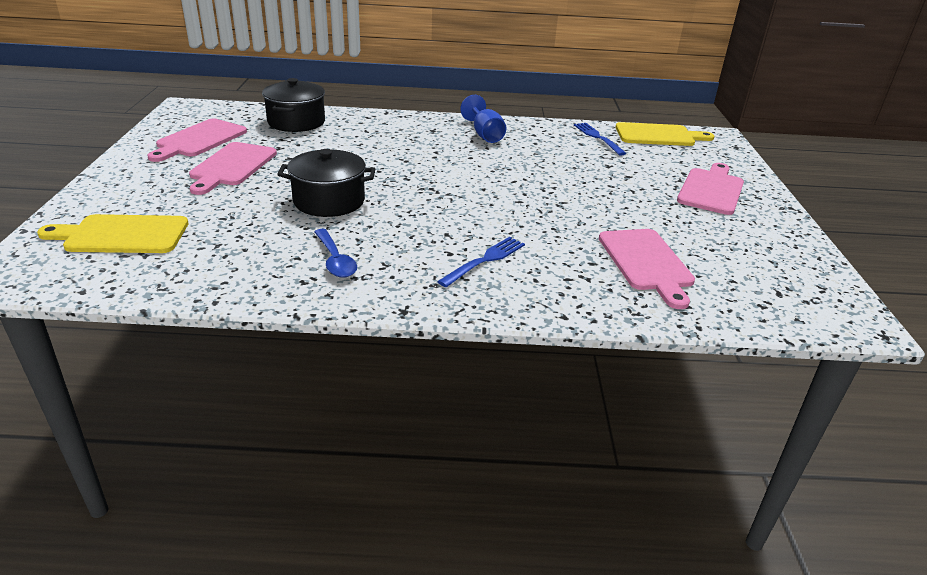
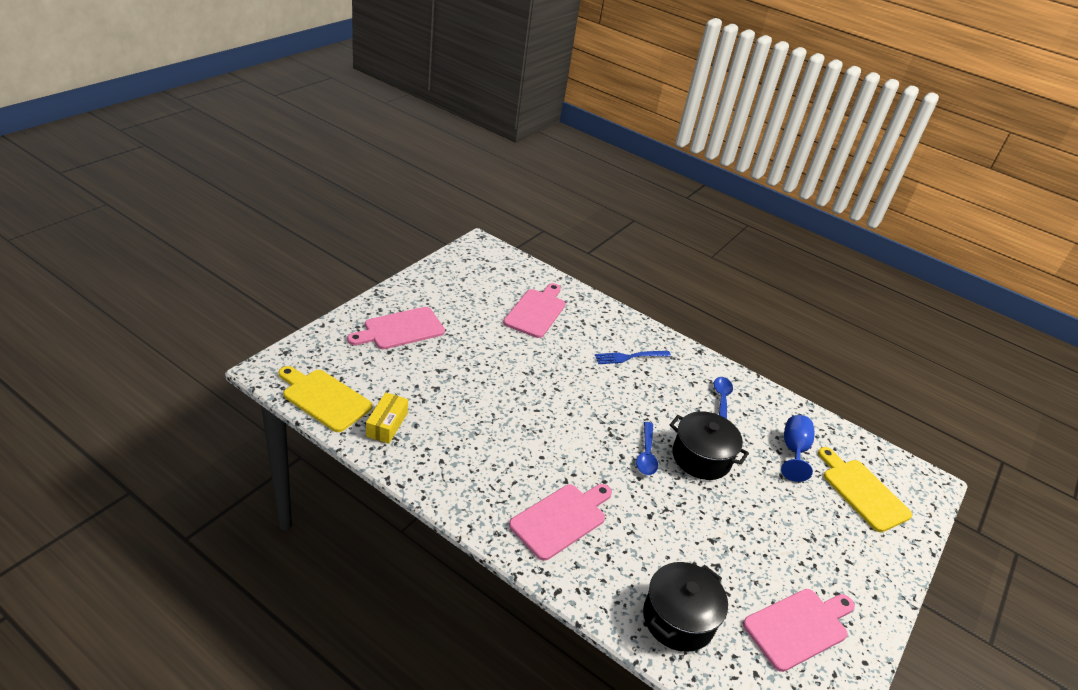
camera: 150 degrees left, 5 degrees up
(122, 235) = (862, 492): yellow cutting board -> yellow cutting board turned 150 degrees counterclockwise
(232, 166) = (771, 551): pink cutting board -> pink cutting board (561, 519)
(385, 186) = (646, 455): none -> blue spoon
(485, 135) = (491, 485): blue goblet -> blue goblet (793, 451)
(598, 137) = (387, 424): blue fork -> yellow box

